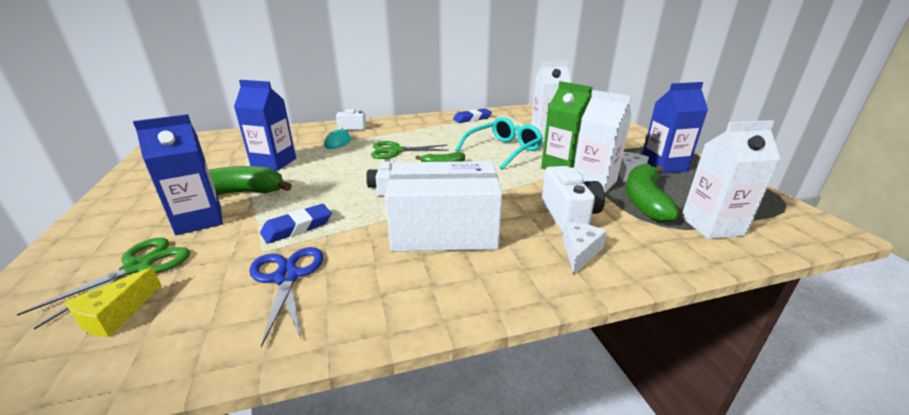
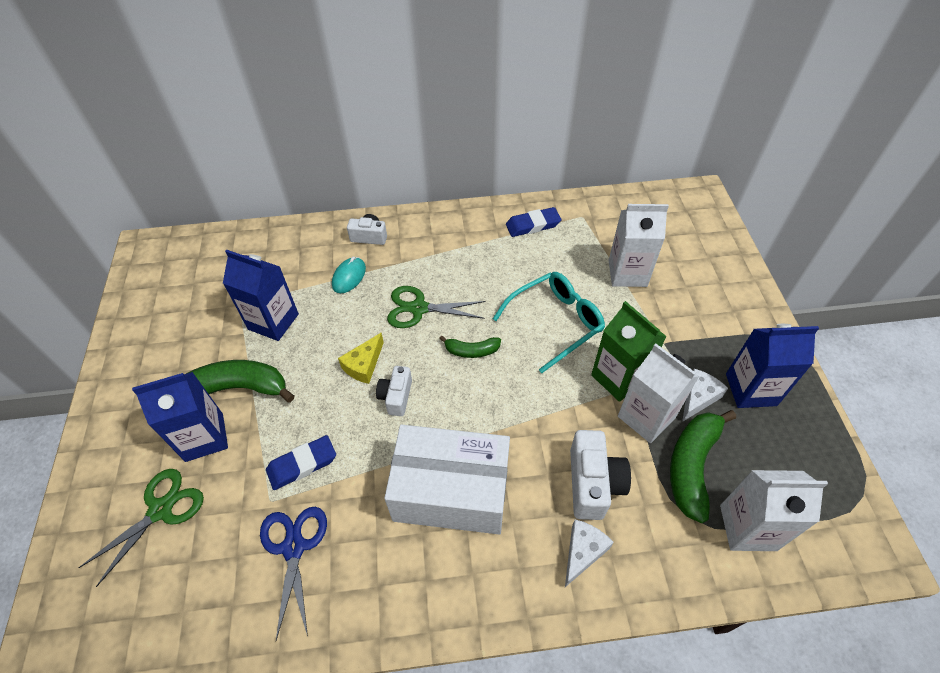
camera: 10 degrees right, 25 degrees up
(115, 314) = (155, 576): yellow cheese -> yellow cheese (364, 365)

